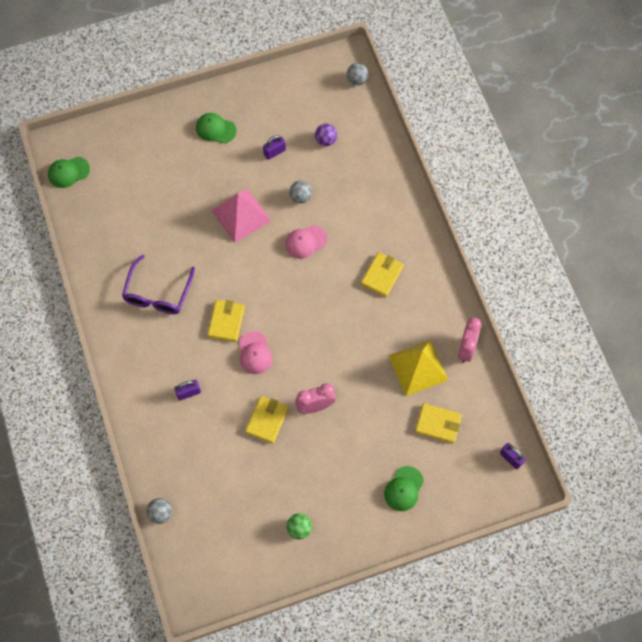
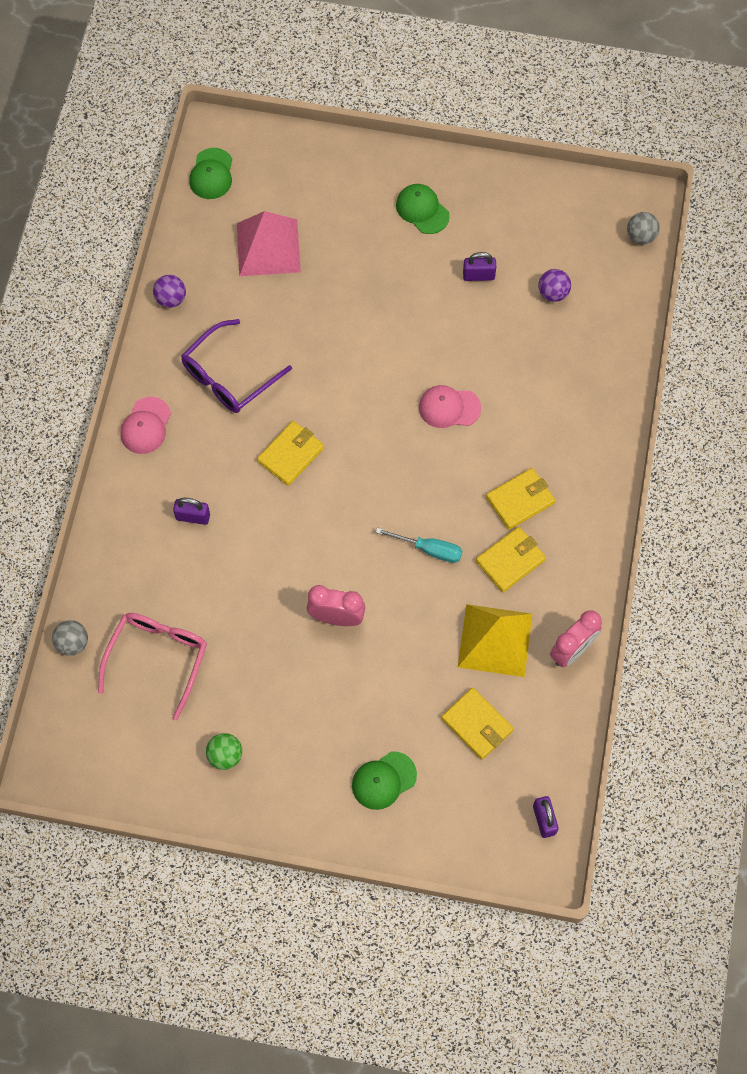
camera: 30 degrees right, 0 degrees up
(68, 172) = (211, 174): green cap -> green cap turned 90 degrees counterclockwise
(90, 264) = (171, 299): none -> purple ball
(220, 493) = (158, 658): none -> pink glasses
(241, 215) = (388, 333): pink pyramid -> pink pyramid (268, 247)
(255, 353) = (302, 512): pink cap -> pink cap (145, 426)
(267, 420) = (266, 602): yellow wallet -> yellow wallet (510, 561)
(300, 197) = (477, 348): grey ball -> none
(346, 334) = (429, 549): none -> turquoise screwdriver

